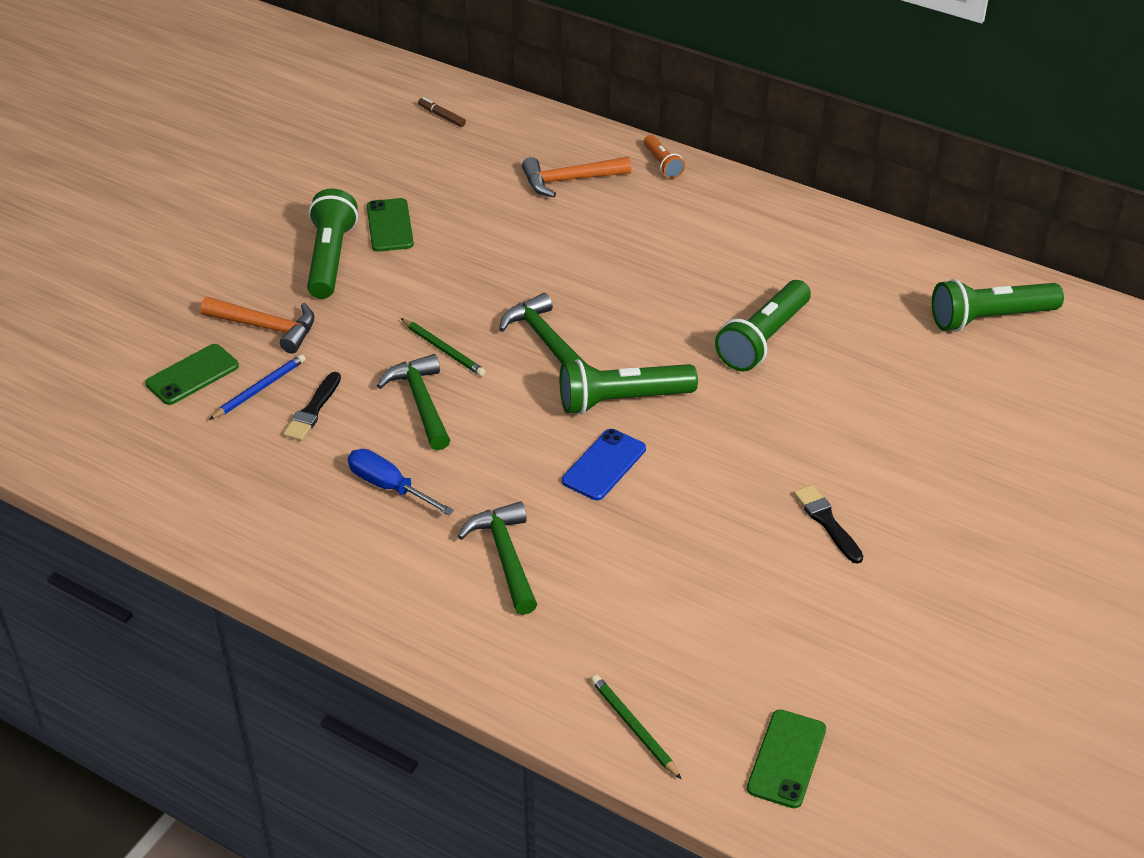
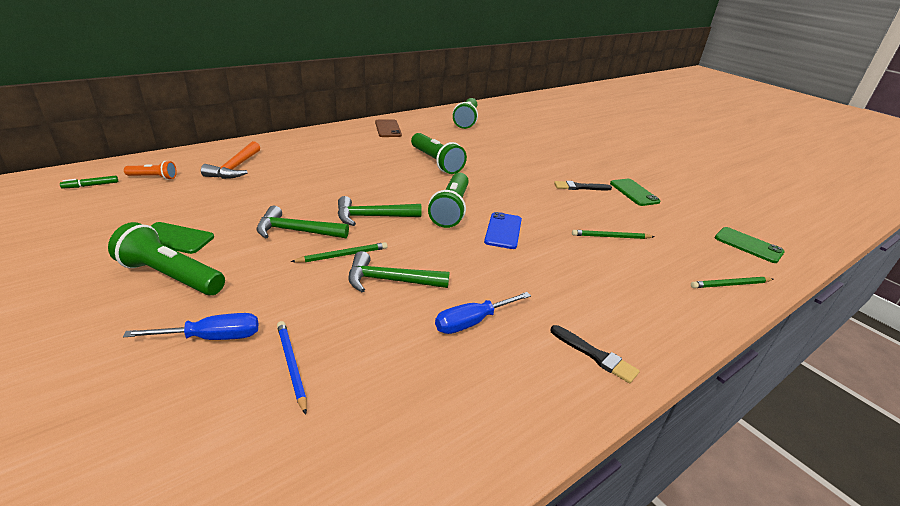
camera: 70 degrees left, 10 degrees down
(192, 375) = (219, 412): green phone -> green phone (634, 192)
(266, 328) = (212, 337): orange hammer -> blue screwdriver
(313, 410) = (350, 339): black brush -> black brush (595, 355)
(441, 116) = (91, 185): brown marker -> green marker
(505, 557) = (570, 289): green hammer -> green hammer (296, 231)
(604, 465) = (503, 231): blue phone -> blue phone turned 45 degrees clockwise
(662, 164) = (264, 143): orange flashlight -> orange flashlight (153, 177)
(676, 581) = (611, 237): none -> green pencil
(842, 247) = (388, 129): none -> brown phone

